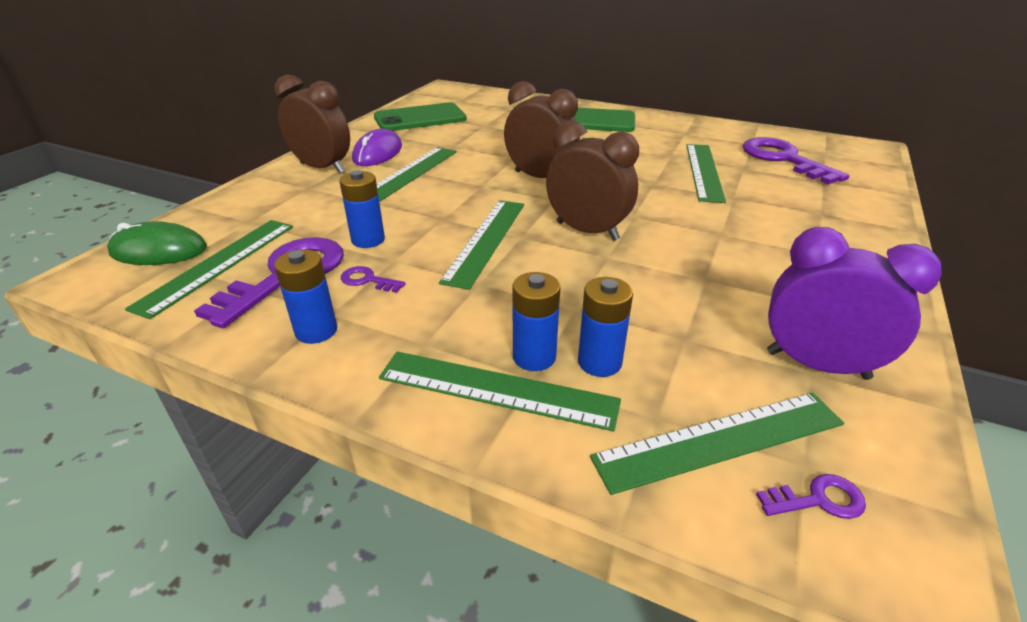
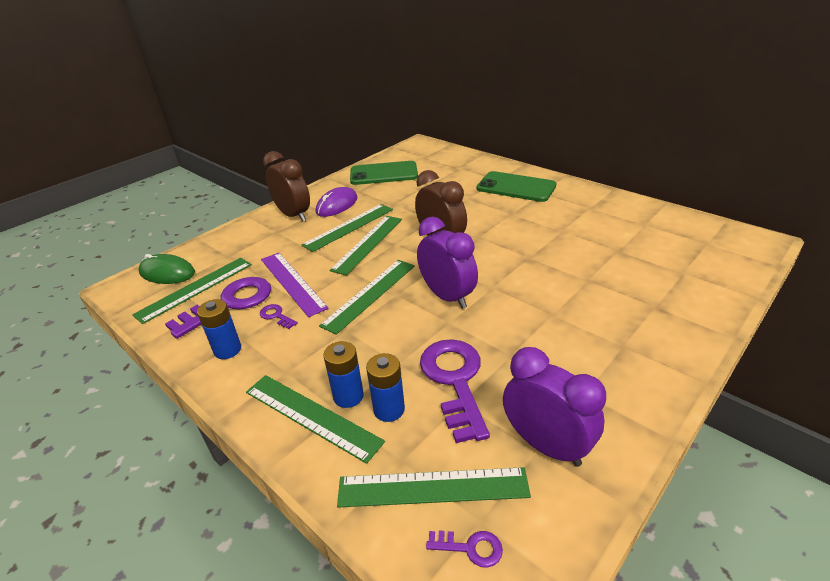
camera: 20 degrees right, 0 degrees up
(368, 240) = (292, 282): blue battery -> purple ruler
(587, 231) = (447, 296): brown clock -> purple clock
(703, 171) = (579, 250): green ruler -> green ruler (367, 243)
(783, 159) = (661, 245): purple key -> purple key (454, 380)

